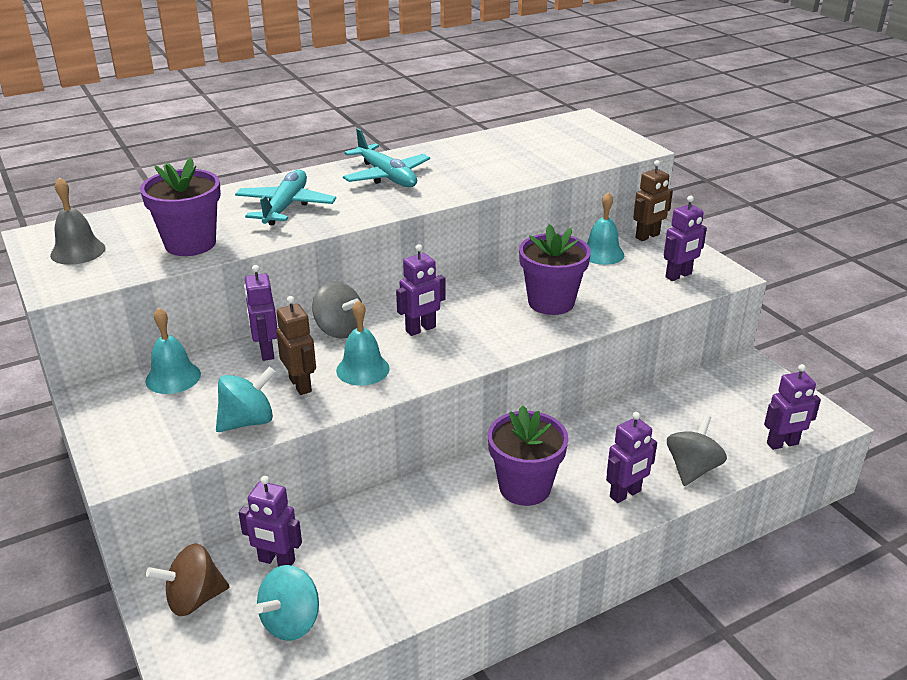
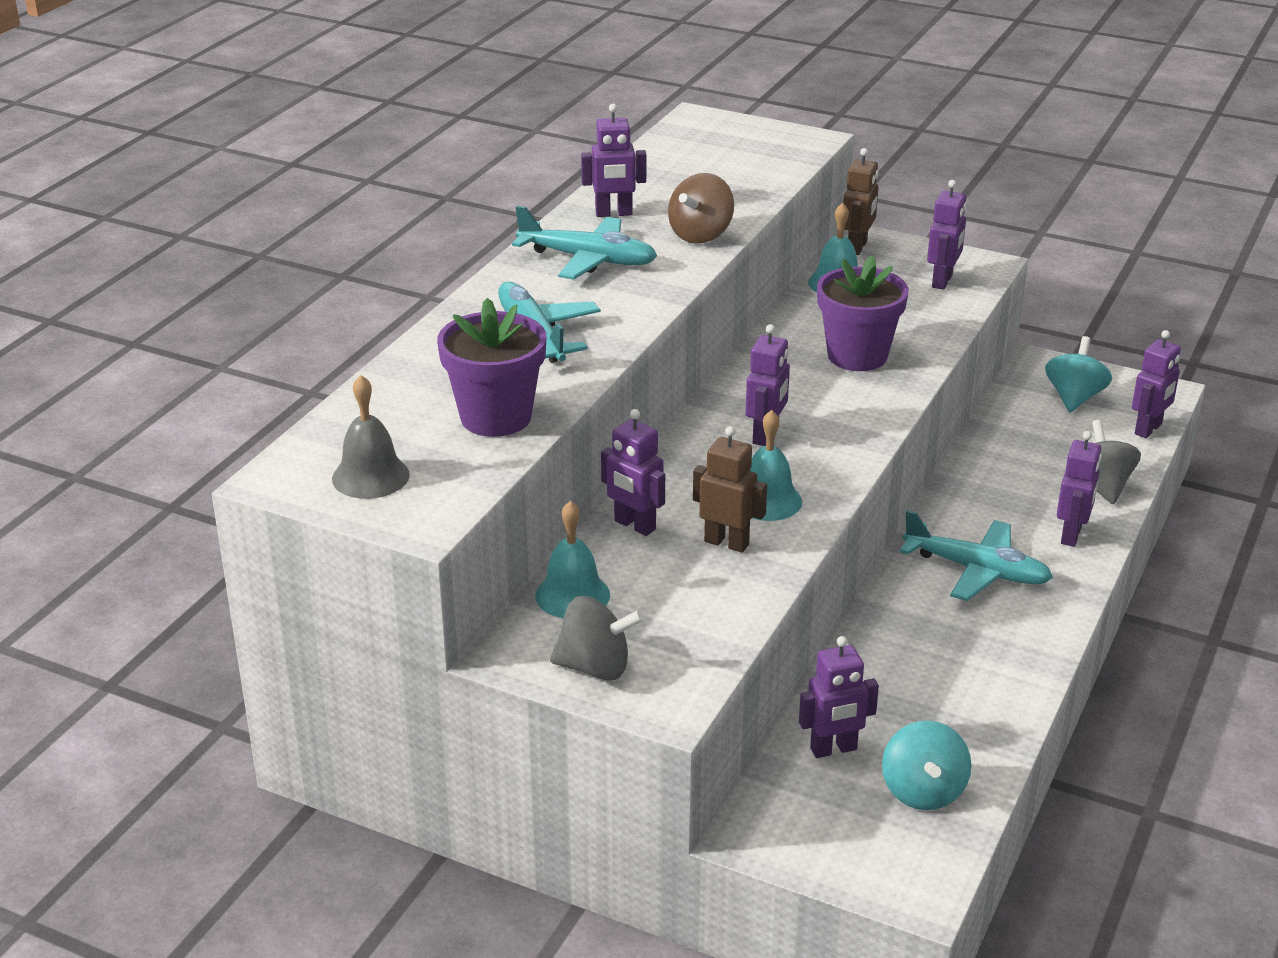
camera: 35 degrees left, 0 degrees up
(194, 599) = (802, 823): brown spinning top -> brown spinning top (701, 235)
(247, 421) = (728, 601): turquoise spinning top -> turquoise spinning top (1074, 398)
(339, 330) = (679, 470): grey spinning top -> grey spinning top (595, 667)
(443, 156) = (614, 214): none -> purple robot
(525, 487) = (976, 570): purple flower pot -> turquoise plane

